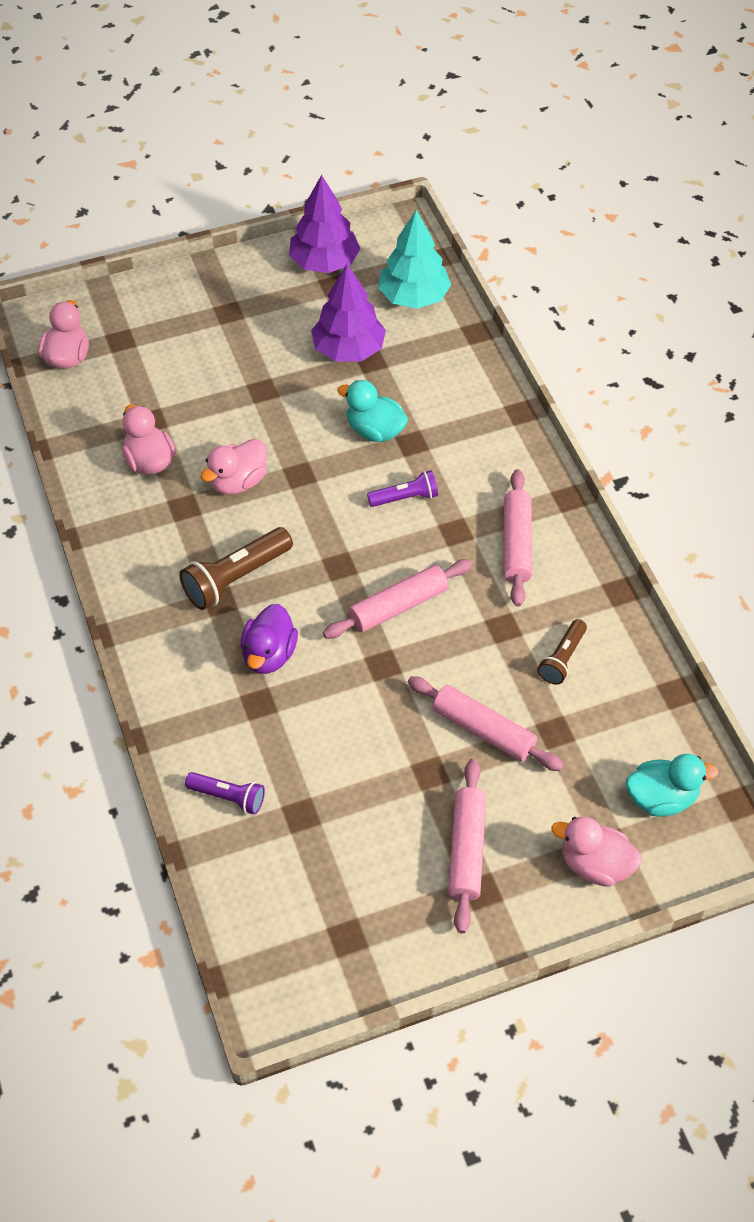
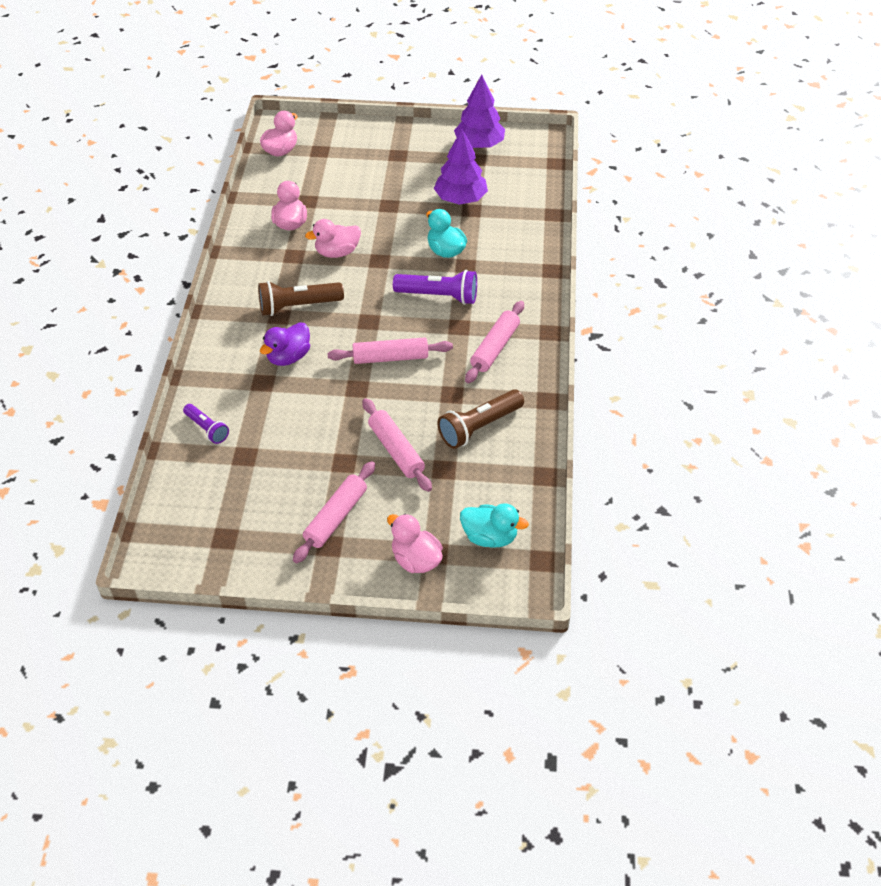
camera: 25 degrees right, 5 degrees down
(405, 498) = (438, 296): purple flashlight -> purple flashlight, size x1.64
(413, 297) = (525, 181): turquoise tree -> none
(562, 658) = (479, 427): brown flashlight -> brown flashlight, size x1.64

